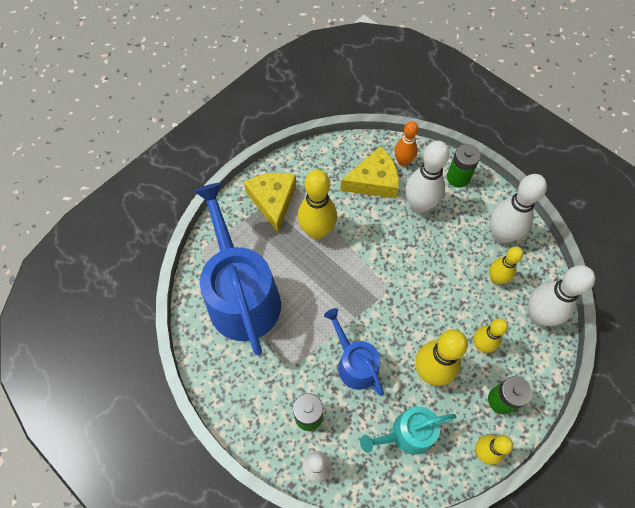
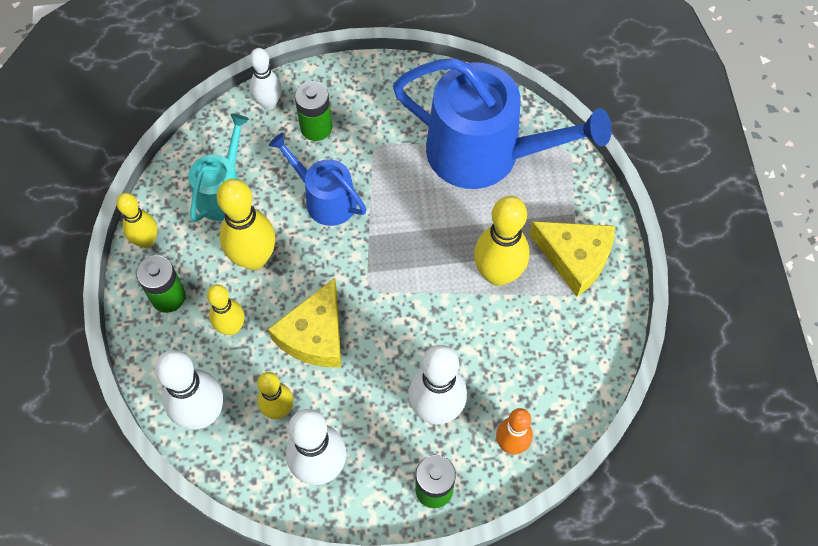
camera: 130 degrees right, 0 degrees up
(354, 364) = (325, 199): blue watering can -> blue watering can turned 150 degrees counterclockwise
(373, 181) = (512, 385): yellow cheese -> yellow cheese (315, 335)

